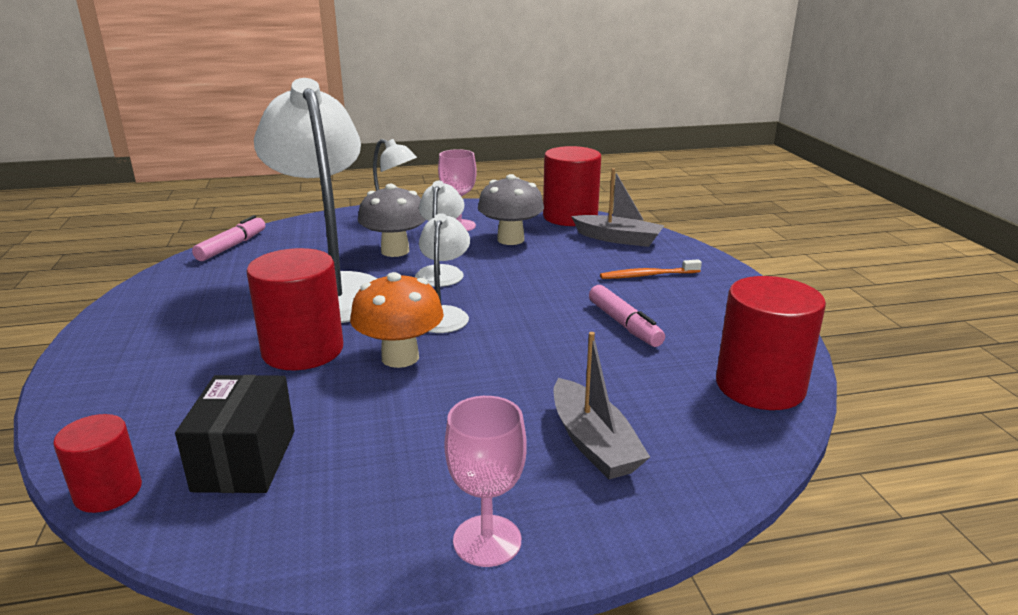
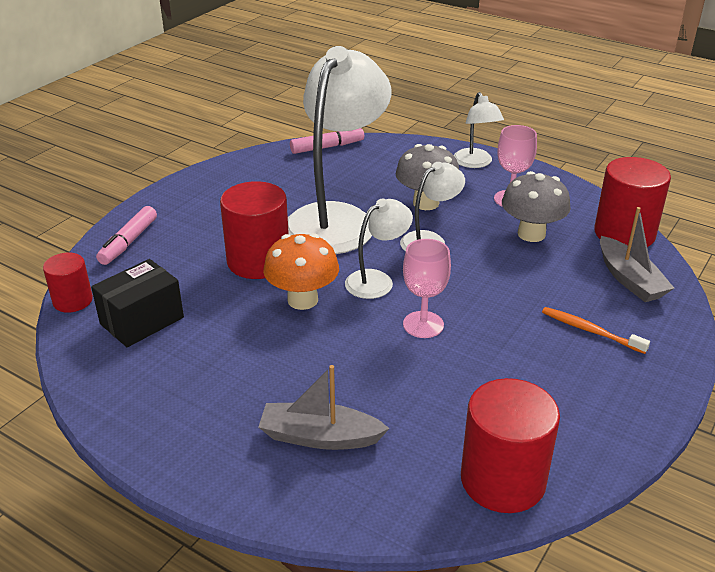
camera: 45 degrees right, 10 degrees up
(487, 540) = (179, 450): pink goblet -> pink goblet (423, 324)
(593, 443) = (319, 437): grey boat -> grey boat turned 75 degrees clockwise
(624, 324) = (490, 364): pink marker -> pink marker (128, 242)

